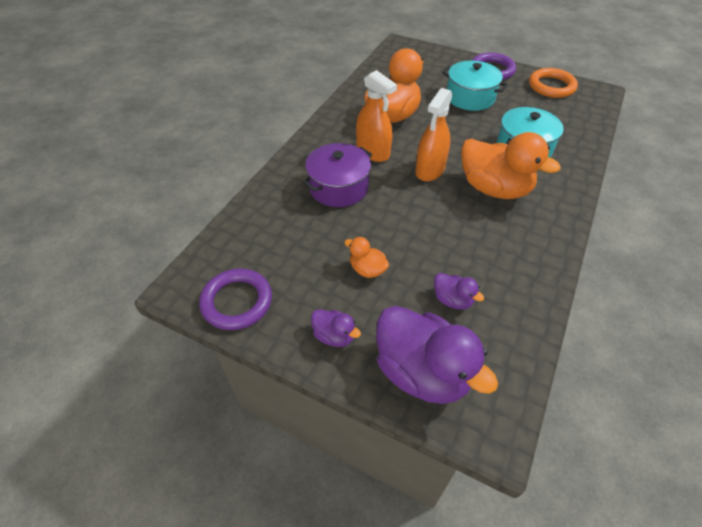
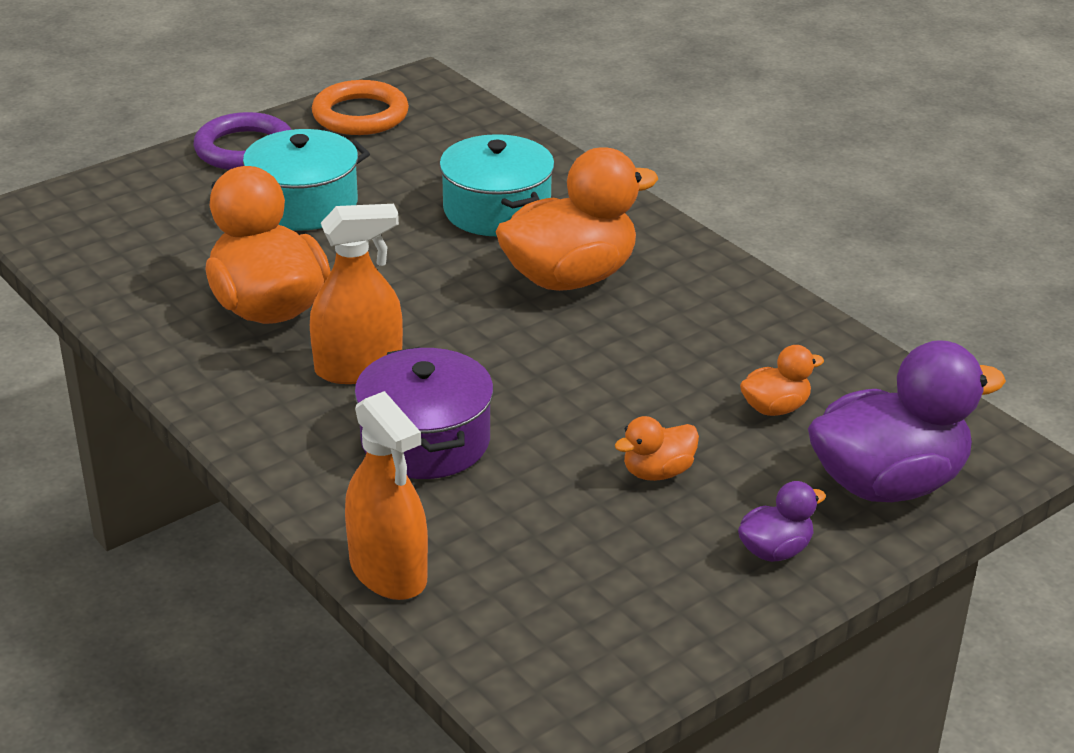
camera: 65 degrees left, 15 degrees down
(237, 302) = (633, 646): purple ring -> none
(430, 170) = (467, 323): orange spray bottle -> orange spray bottle (388, 571)
(452, 300) = (775, 408): purple duck -> orange duck

